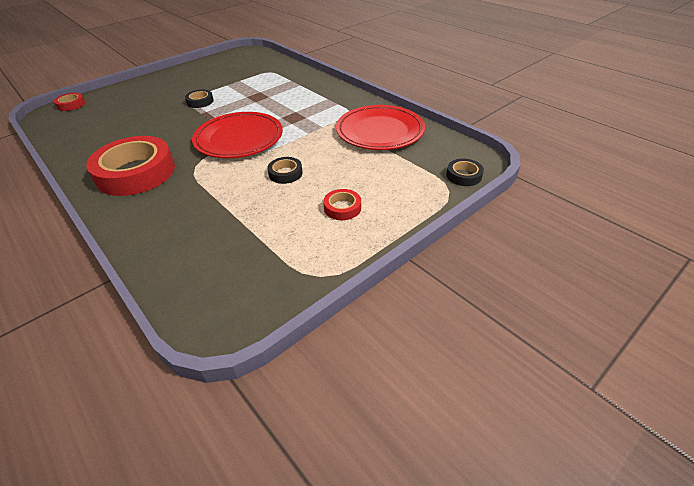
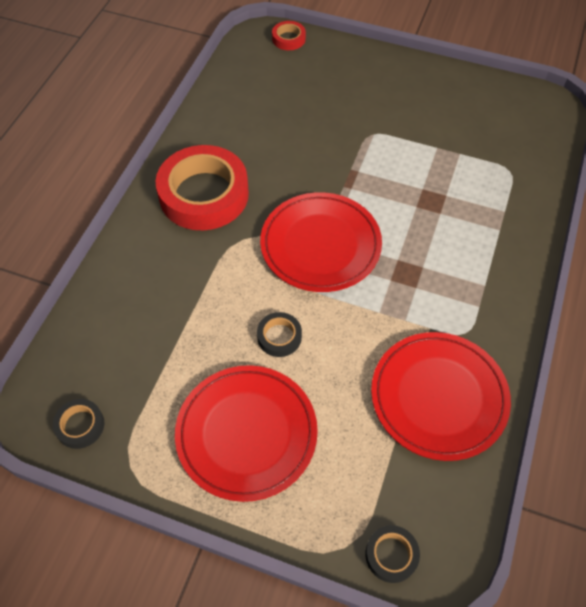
camera: 60 degrees right, 15 degrees up
(200, 101) = (376, 149): black tape -> black tape (80, 425)
(342, 208) = (246, 433): red tape -> red plate

